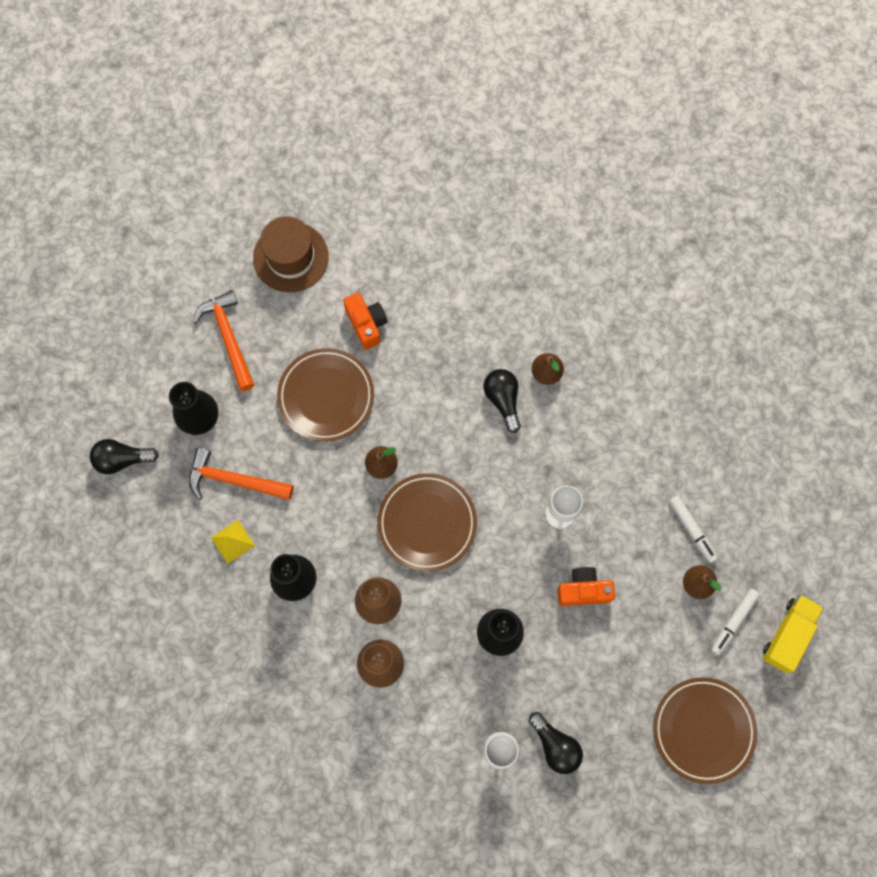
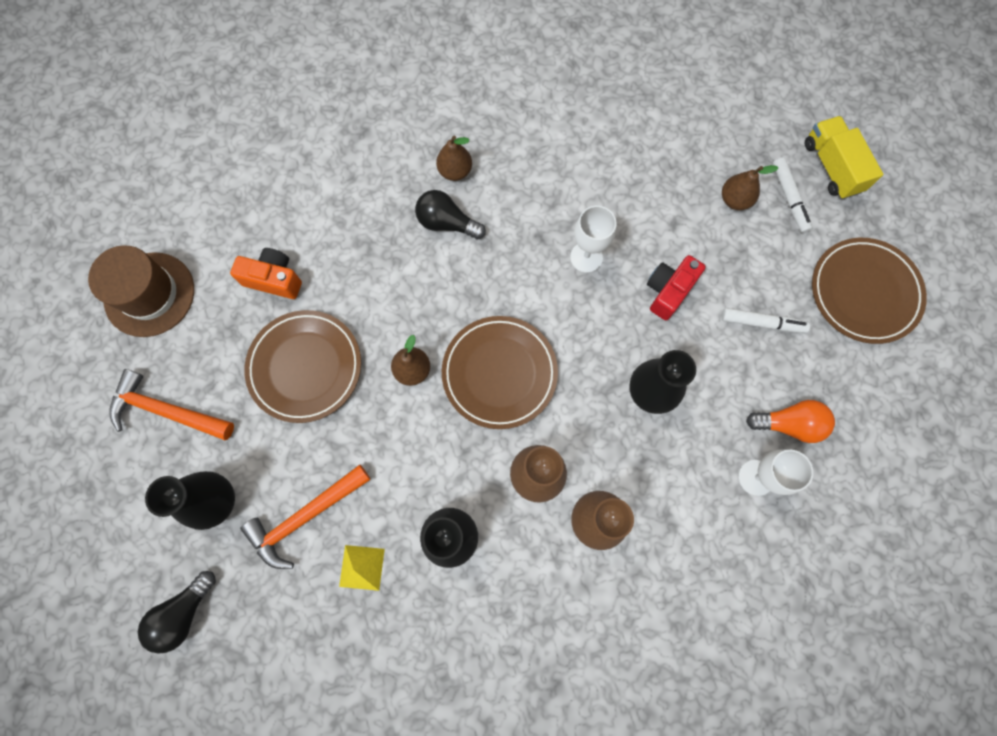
camera: 50 degrees left, 0 degrees up
(555, 746) = (788, 424): black light bulb -> orange light bulb
(583, 590) = (668, 291): orange camera -> red camera
(691, 530) = (686, 168): white marker -> white marker (762, 323)

